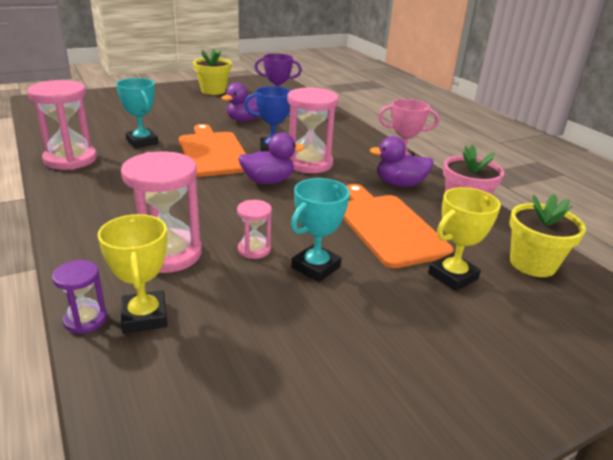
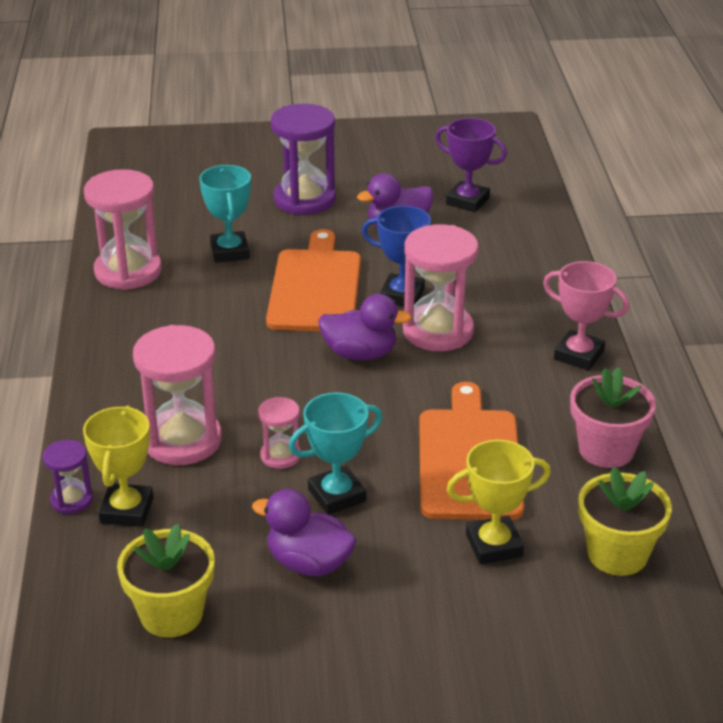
camera: 25 degrees right, 5 degrees up
(178, 114) = (304, 199): none -> purple hourglass
(213, 91) = (386, 150): yellow flower pot -> yellow flower pot (171, 614)
(399, 184) = (544, 392): purple duck -> purple duck (309, 563)

